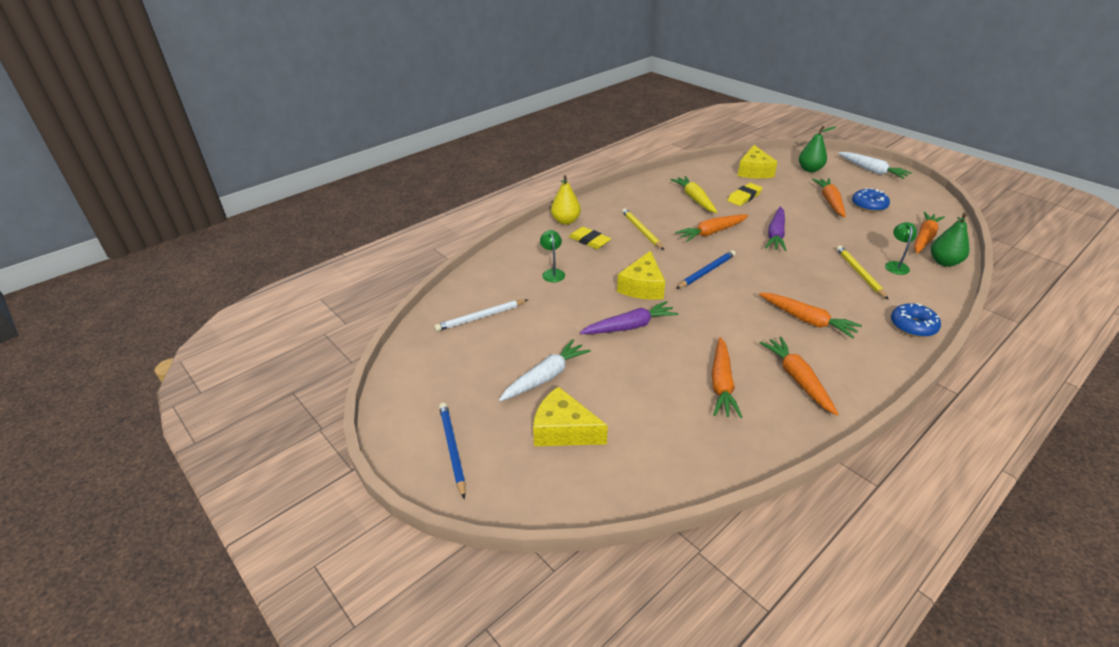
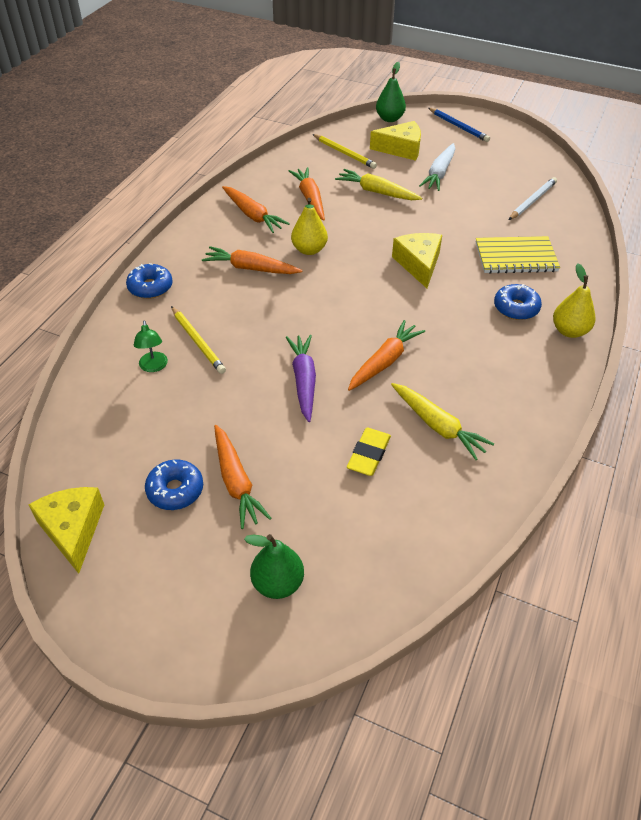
camera: 155 degrees right, 10 degrees up
(552, 273) = (516, 257): green lamp -> yellow notebook
(589, 240) = (516, 308): yellow eraser -> blue donut
(629, 326) = (405, 223): purple carrot -> none
(636, 371) = (377, 192): none -> yellow carrot
(641, 231) = (469, 340): yellow pencil -> yellow pencil (344, 153)
(706, 272) = (365, 299): blue pencil -> none
(742, 324) = (309, 250): none -> yellow pear
(754, 171) = (376, 541): yellow cheese -> yellow cheese (73, 530)
(871, 170) = (159, 621): white carrot -> none
(924, 238) = (106, 430): orange carrot -> none
(944, 262) = (92, 389): green pear -> green pear (389, 119)

